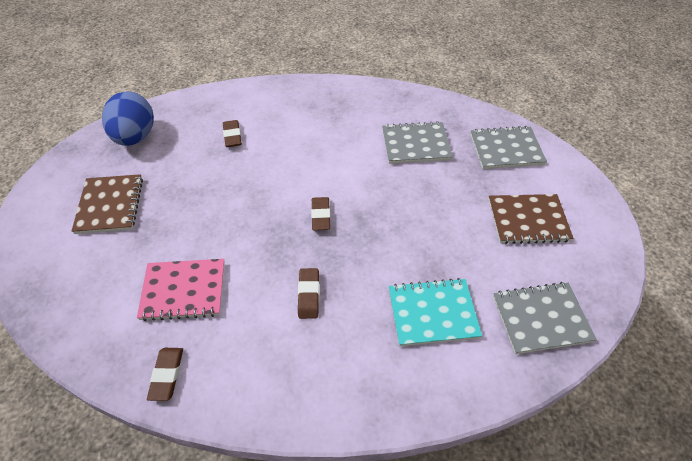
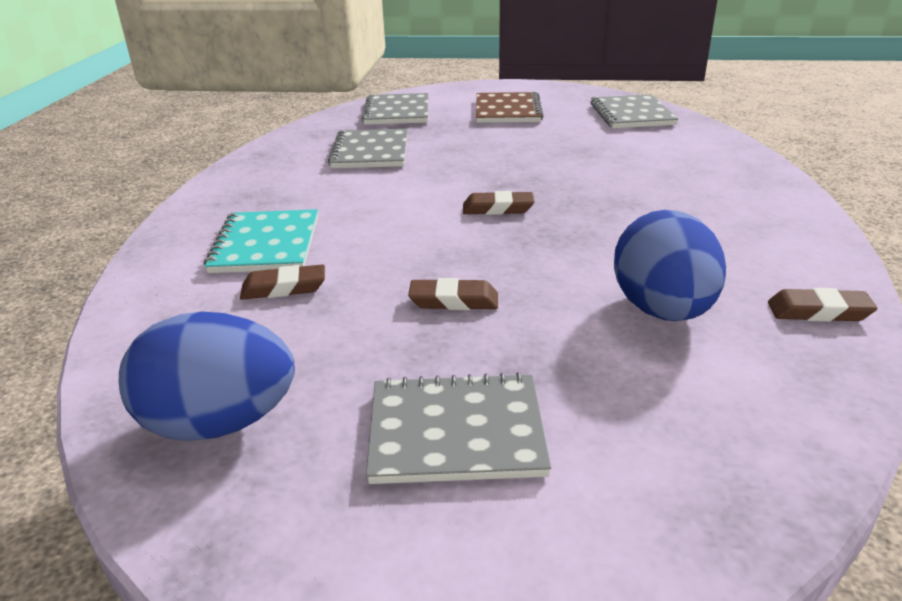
camera: 85 degrees left, 20 degrees down
(110, 205) = (456, 431): brown notebook -> grey notebook
(183, 291) = (662, 311): pink notebook -> blue egg
(308, 295) = (638, 215): brown eraser -> brown eraser (454, 301)
(432, 313) = (641, 153): turquoise notebook -> turquoise notebook (265, 244)

